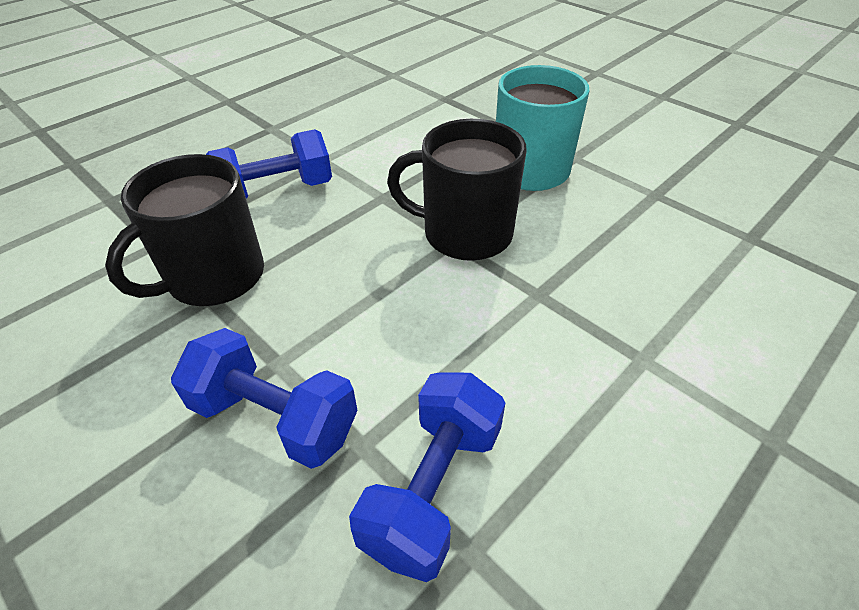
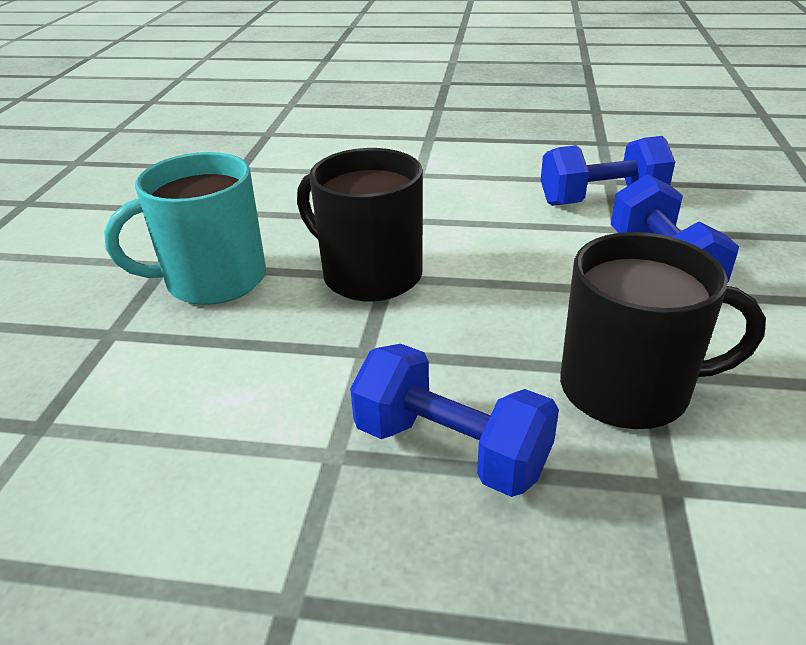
camera: 125 degrees left, 10 degrees down
(465, 233) = (370, 274): black mug -> black mug turned 150 degrees clockwise

